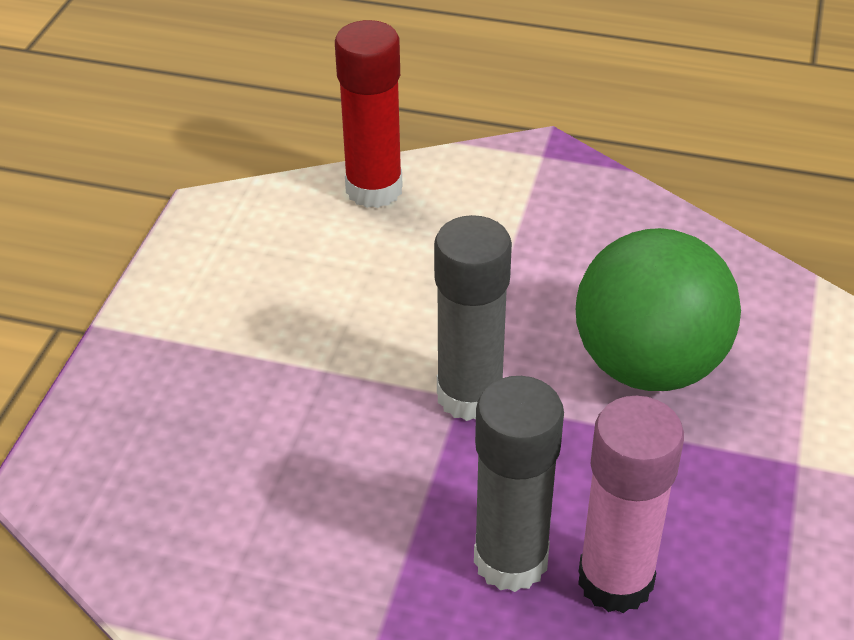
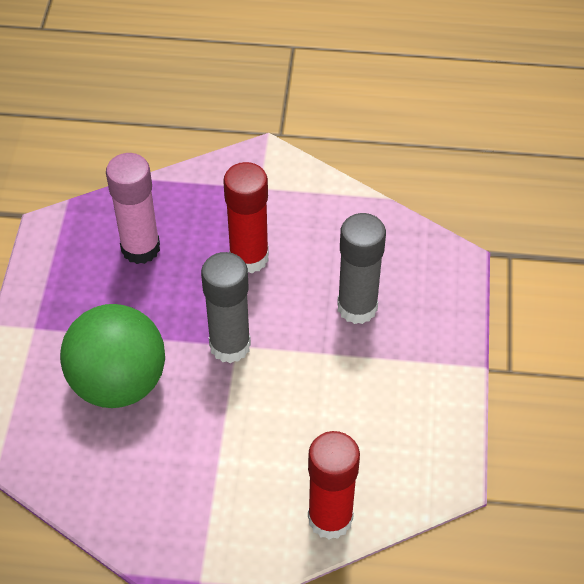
camera: 170 degrees right, 10 degrees up
(412, 535) = (249, 257): none -> red glue stick
(511, 560) = (195, 251): grey glue stick -> grey glue stick (357, 307)

